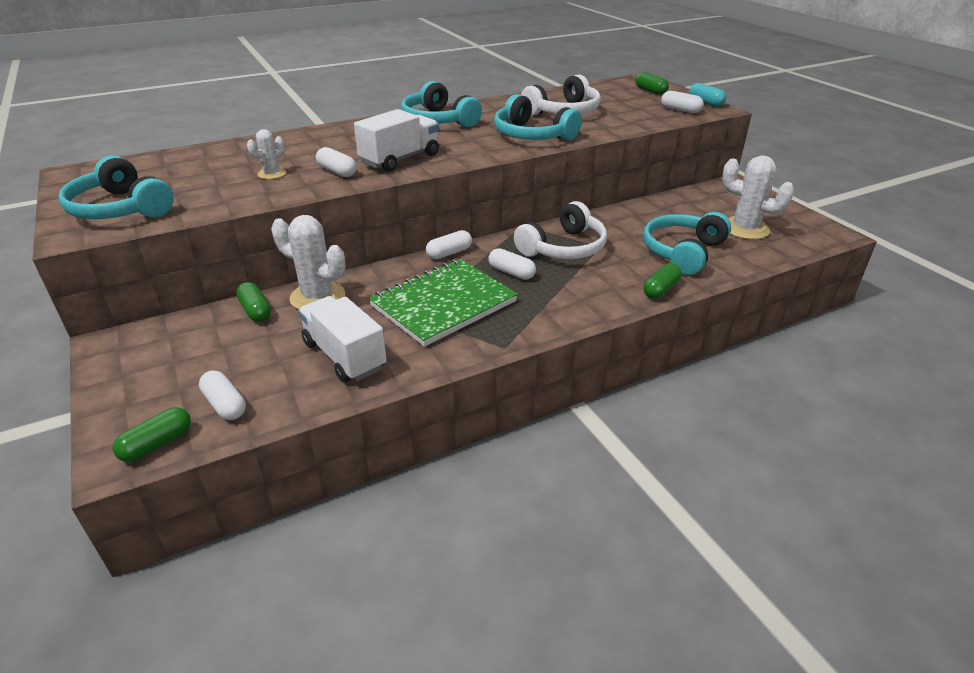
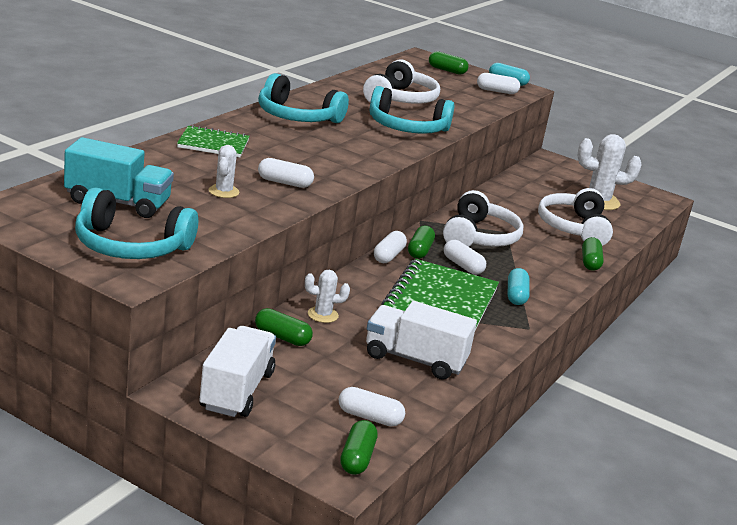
camera: 35 degrees left, 10 degrees down
(173, 174) = (117, 202): none -> turquoise truck
(317, 297) = (323, 315): white cactus -> white cactus, size x0.54
(328, 136) = (213, 144): none -> green notebook
(400, 159) = (324, 164): white truck -> white truck (236, 391)
(486, 253) = (419, 251): none -> green capsule
(511, 272) = (462, 266): white capsule -> white capsule turned 45 degrees clockwise
(532, 310) = (516, 295): none -> turquoise capsule
(683, 252) = (574, 228): turquoise headphones -> white headphones

